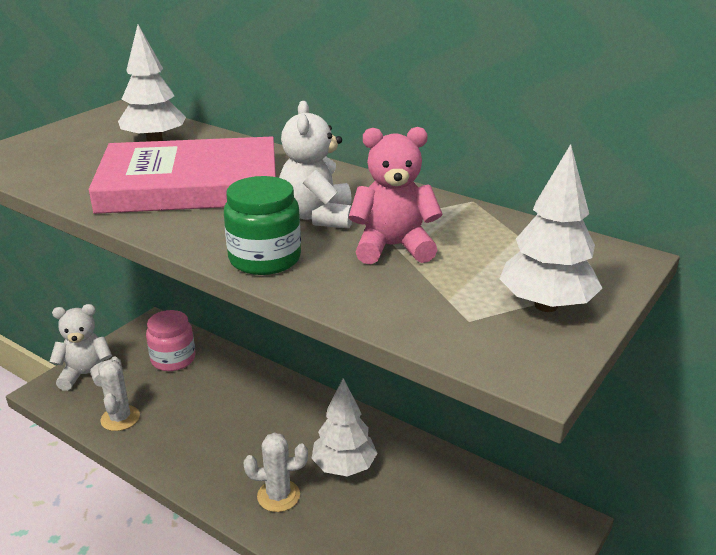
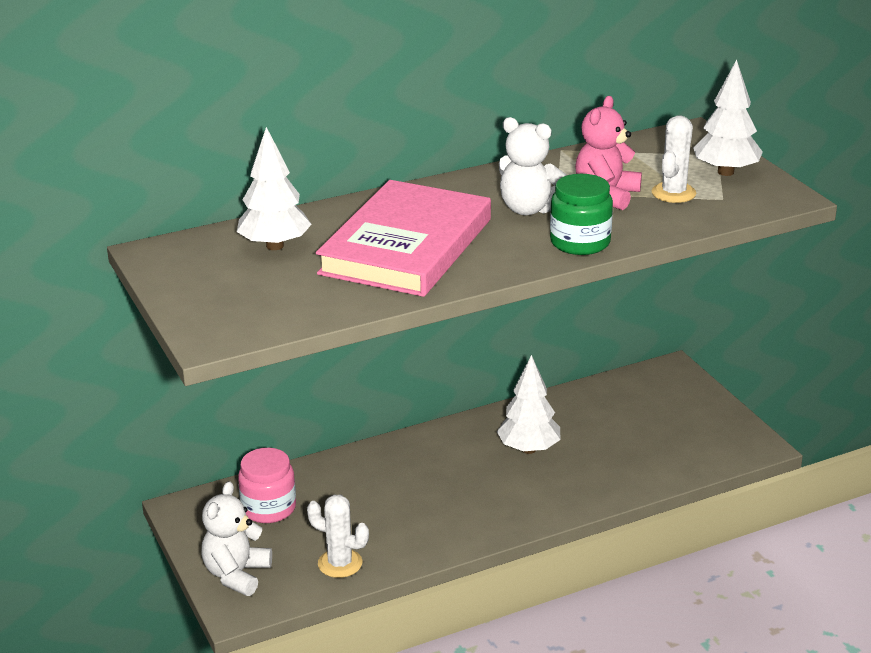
camera: 60 degrees left, 0 degrees up
(278, 496) = (535, 493): white cactus -> white cactus (673, 193)

